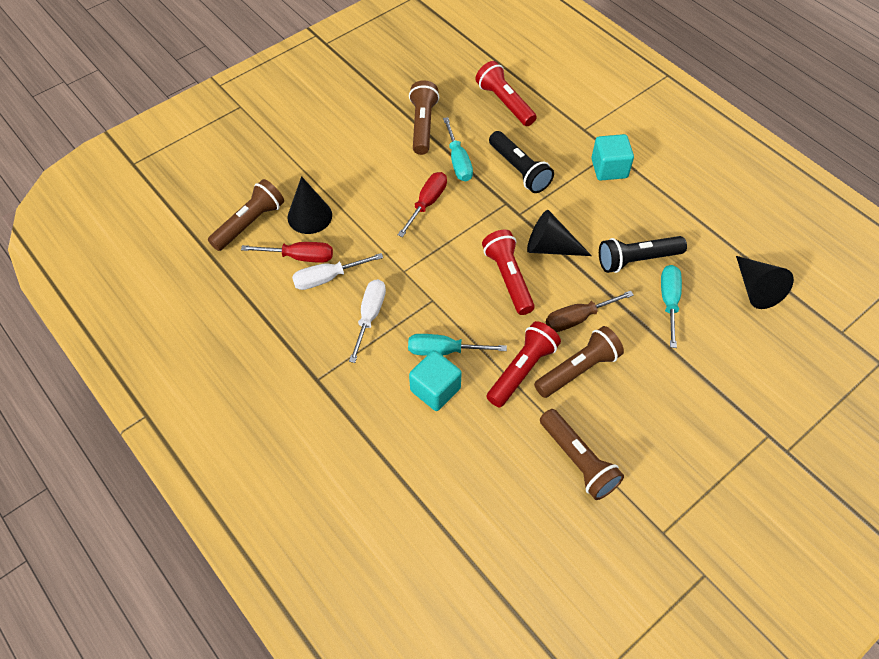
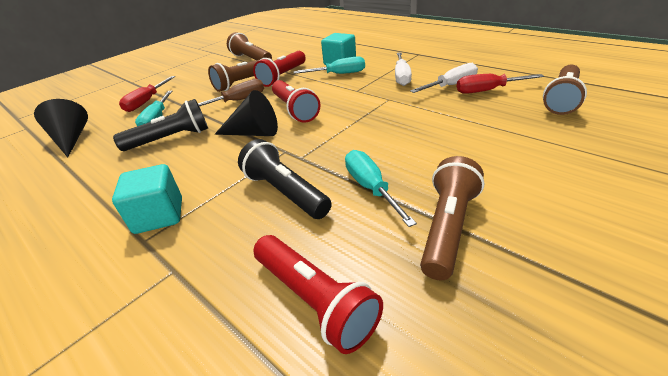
camera: 175 degrees right, 20 degrees down
(309, 216) = (509, 113): black cone -> none
(423, 125) = (447, 227): brown flashlight -> brown flashlight turned 150 degrees counterclockwise
(427, 203) = (391, 142): red screwdriver -> red screwdriver (147, 102)

